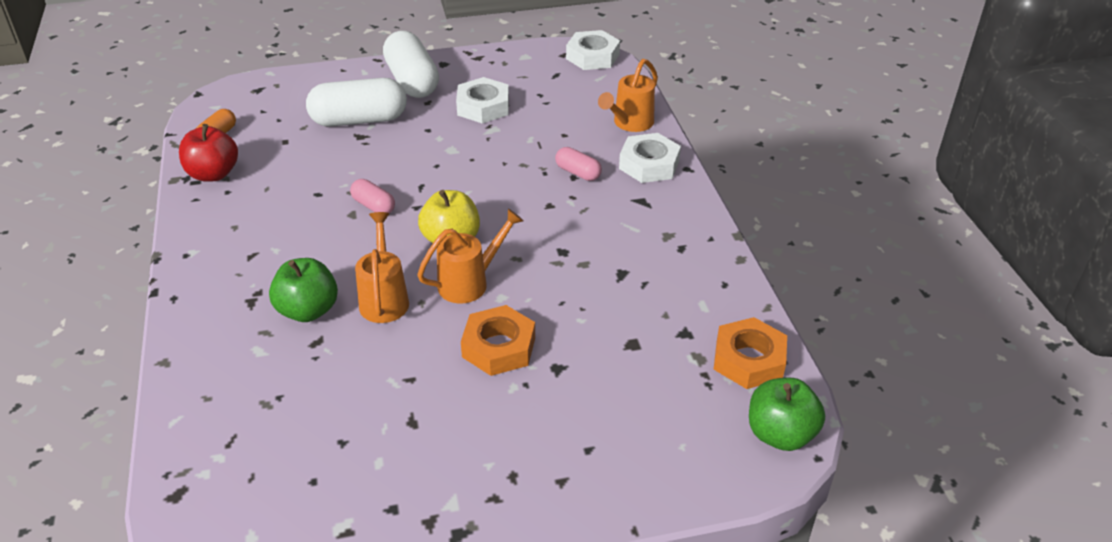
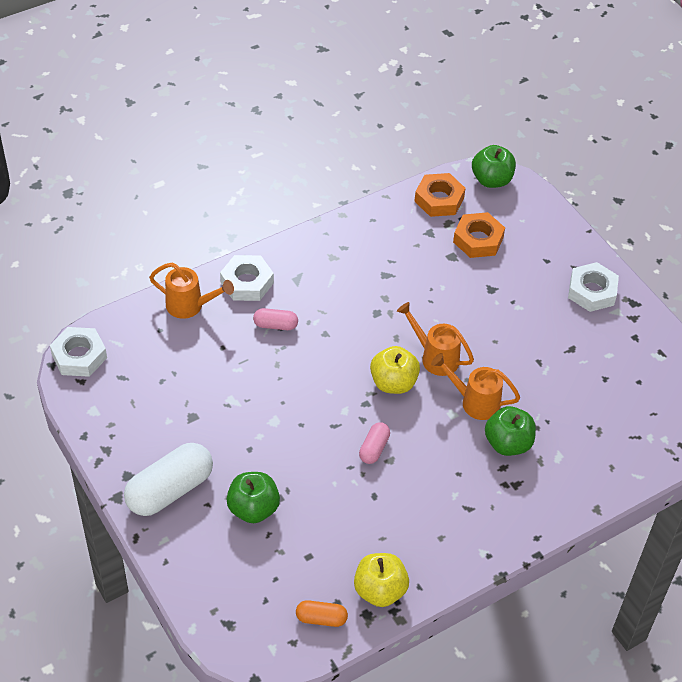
camera: 110 degrees left, 10 degrees up
(213, 174) = (380, 590): red apple -> yellow apple
(359, 120) = (253, 509): white capsule -> green apple
(384, 299) = (475, 402): orange watering can -> orange watering can turned 45 degrees clockwise
(483, 107) = (198, 418): white nut -> white nut (592, 291)
(499, 347) = (489, 323): orange nut -> orange nut (478, 240)
(578, 173) = (275, 325): pink capsule -> pink capsule turned 75 degrees clockwise

